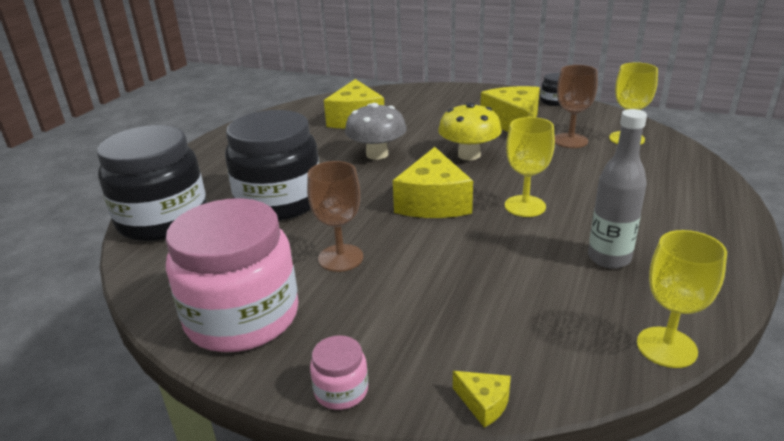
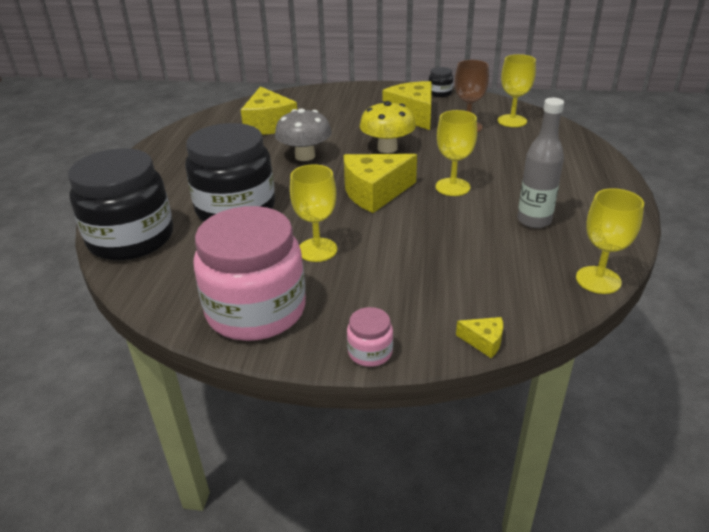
camera: 15 degrees left, 5 degrees up
(340, 258) = (317, 250): brown goblet -> yellow goblet
(433, 202) = (375, 193): yellow cheese -> yellow cheese turned 75 degrees clockwise

